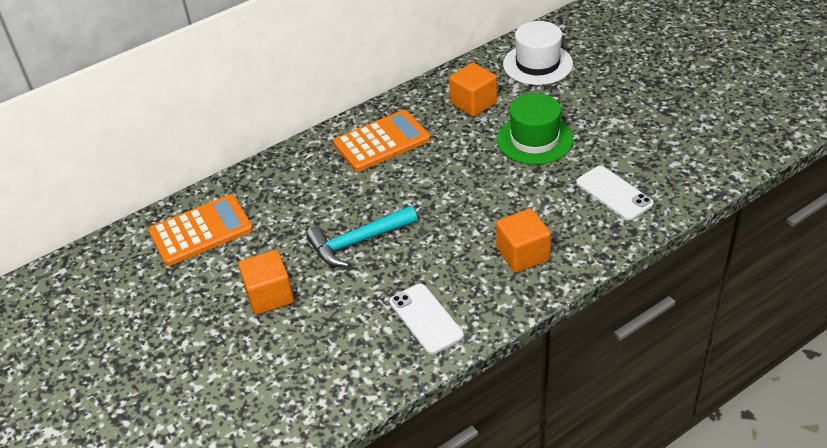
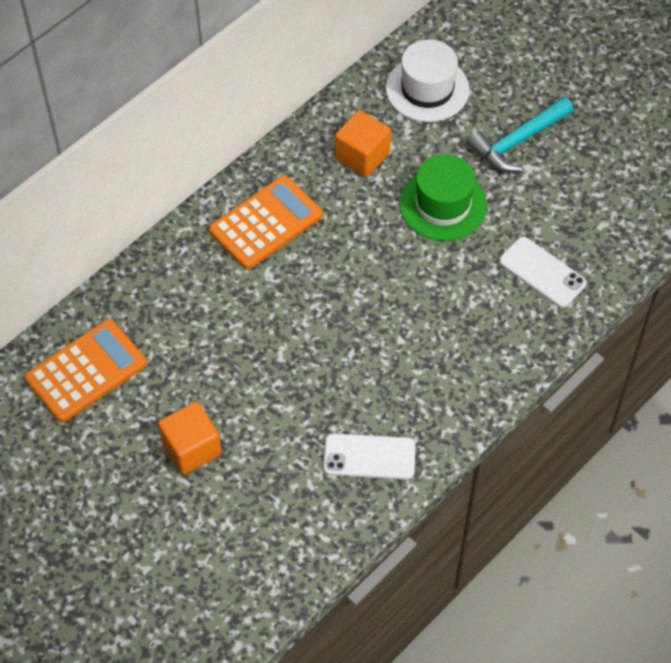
camera: 15 degrees left, 15 degrees up
(358, 242) = (272, 367): turquoise hammer -> turquoise hammer (517, 141)
(426, 319) = (369, 457): white phone -> white phone turned 45 degrees counterclockwise
(523, 254) = (457, 364): orange cube -> none

